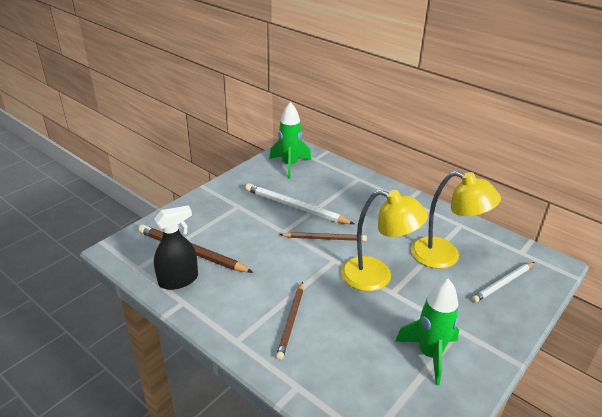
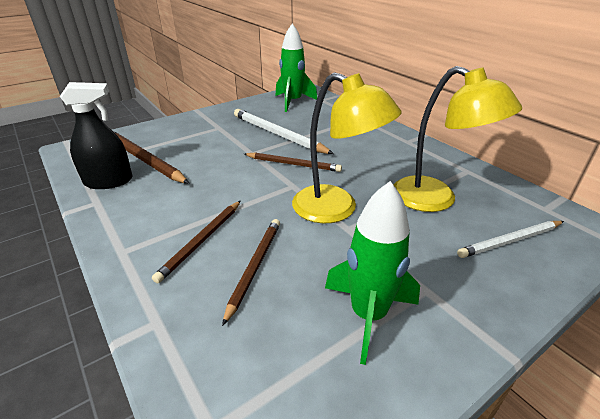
camera: 15 degrees right, 0 degrees up
(341, 335) = (254, 267): none -> brown pencil

